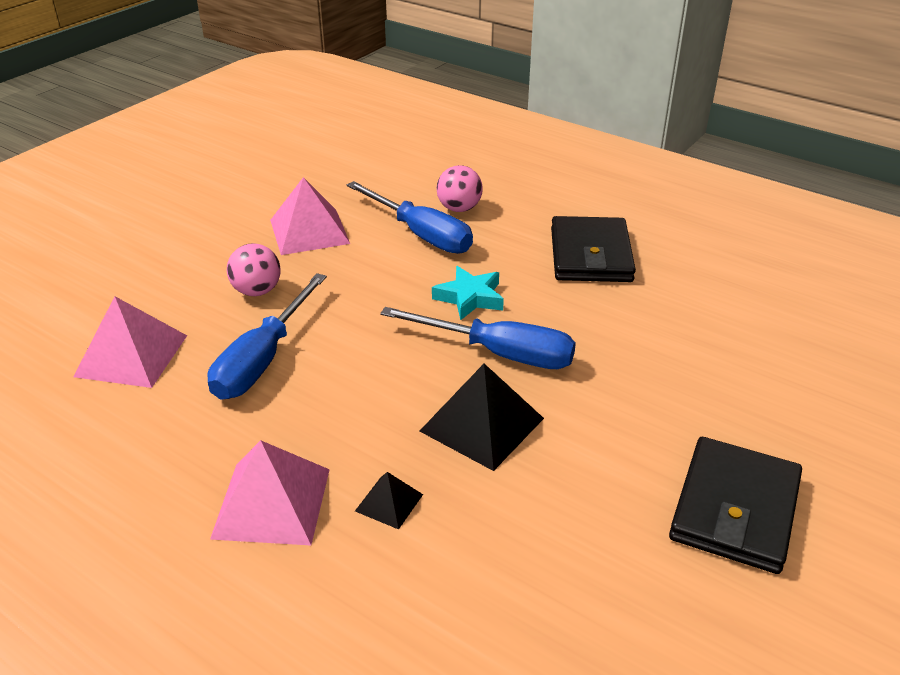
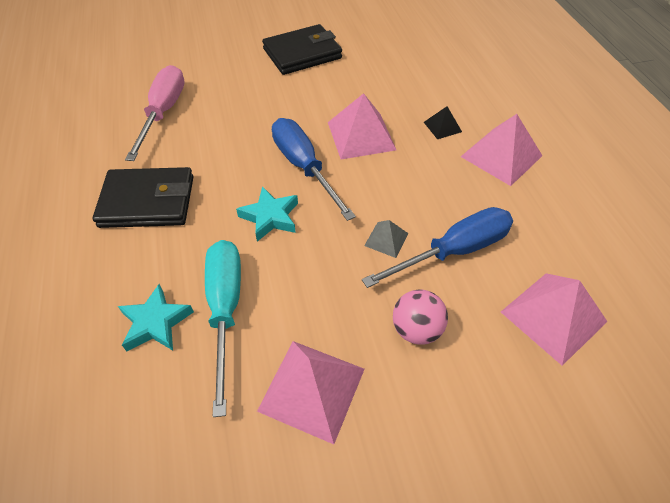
camera: 140 degrees left, 15 degrees up
(340, 336) = (386, 239): none -> grey pyramid
(421, 234) = (225, 309): blue screwdriver -> turquoise screwdriver
(459, 208) = (155, 323): pink ball -> turquoise star
(482, 424) = (361, 135): black pyramid -> pink pyramid
(590, 255) = (147, 201): black wallet -> black wallet turned 45 degrees clockwise
(728, 323) = (163, 112): none -> pink screwdriver

